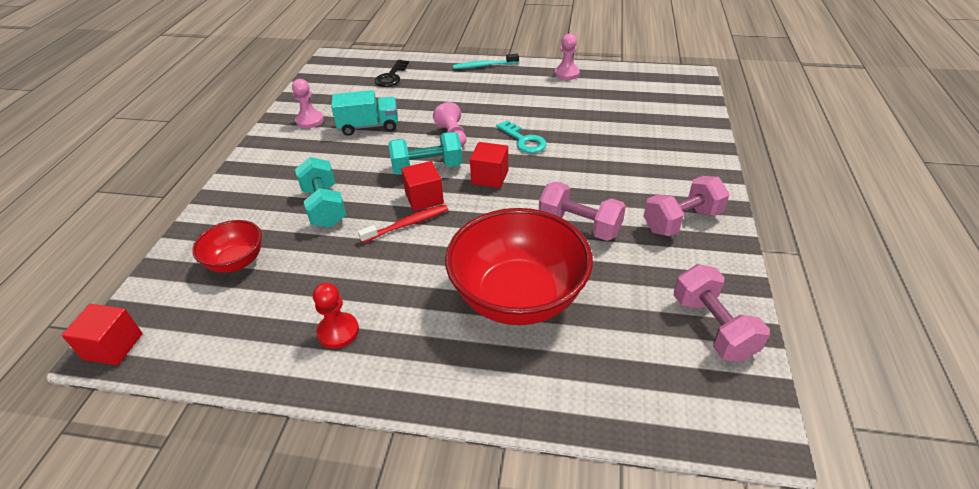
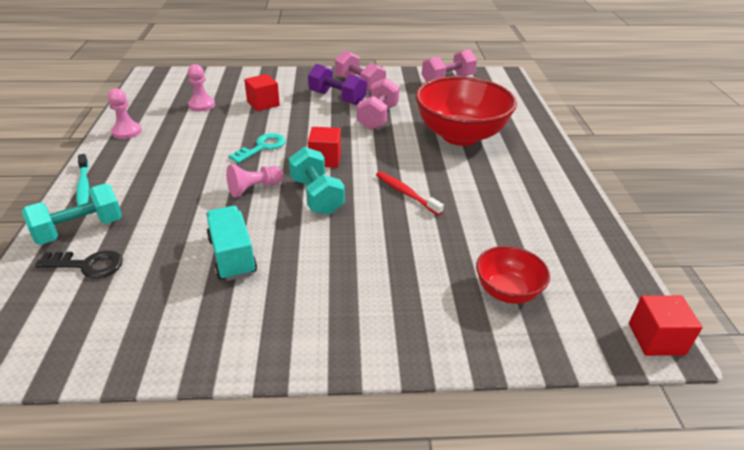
camera: 105 degrees left, 5 degrees down
(310, 120) = (213, 322): pink pawn -> pink pawn (202, 105)
(324, 207) = (400, 252): turquoise dumbbell -> turquoise dumbbell (80, 230)
(338, 332) = (540, 204): red pawn -> none
(424, 198) = (366, 190): red cube -> red cube (263, 103)
(637, 197) = (337, 98): none -> purple dumbbell

